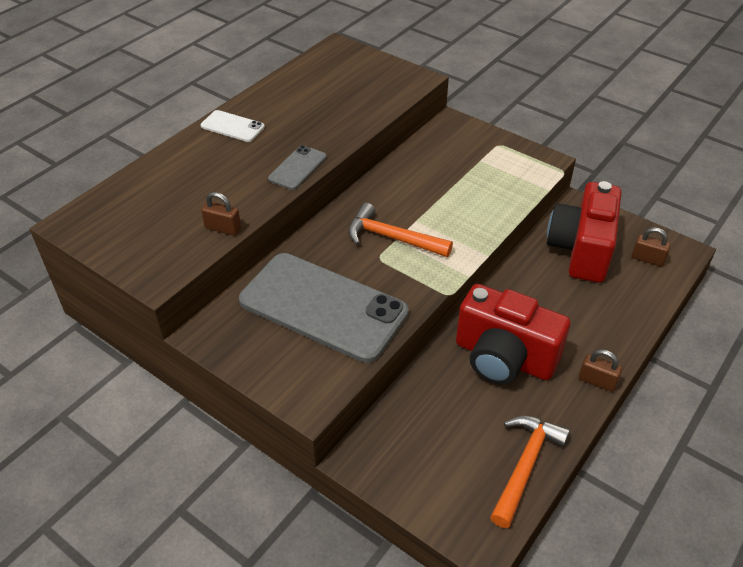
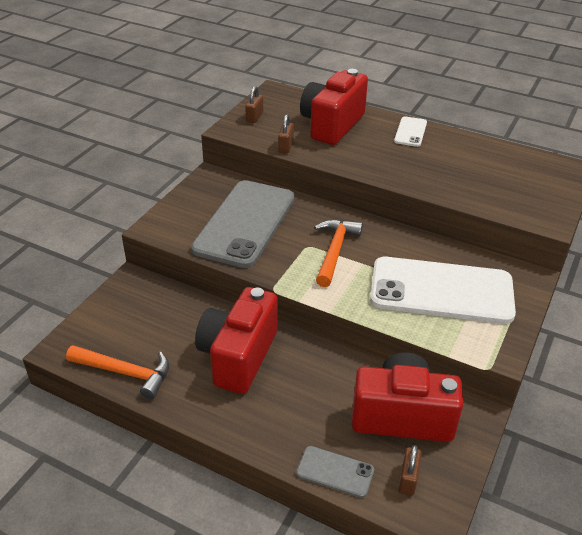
camera: 80 degrees right, 5 degrees down
(189, 183) = (332, 125): none -> red camera
(297, 168) = (370, 169): grey phone -> grey phone (335, 471)
(464, 177) = (441, 291): none -> white phone
(597, 381) = (219, 424): brown padlock -> brown padlock (254, 117)

